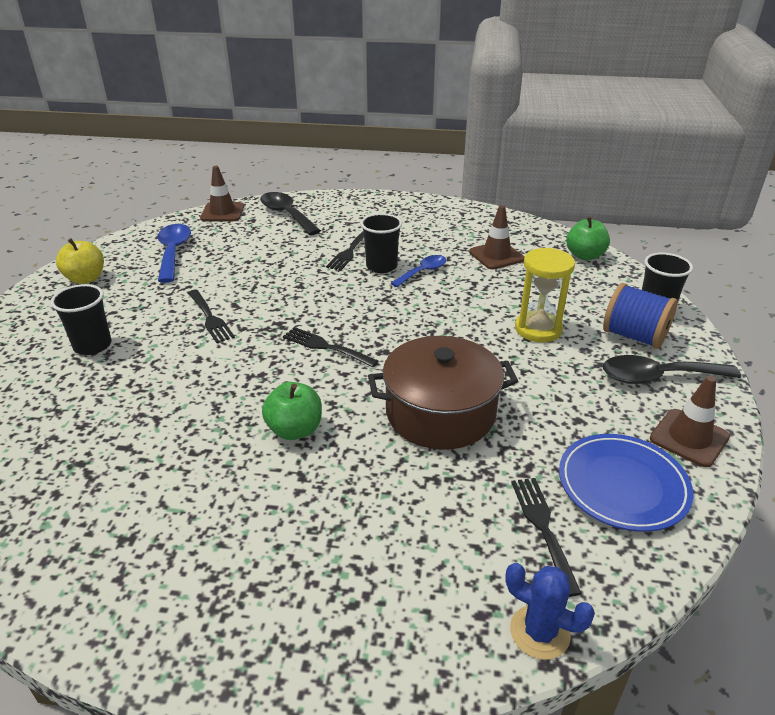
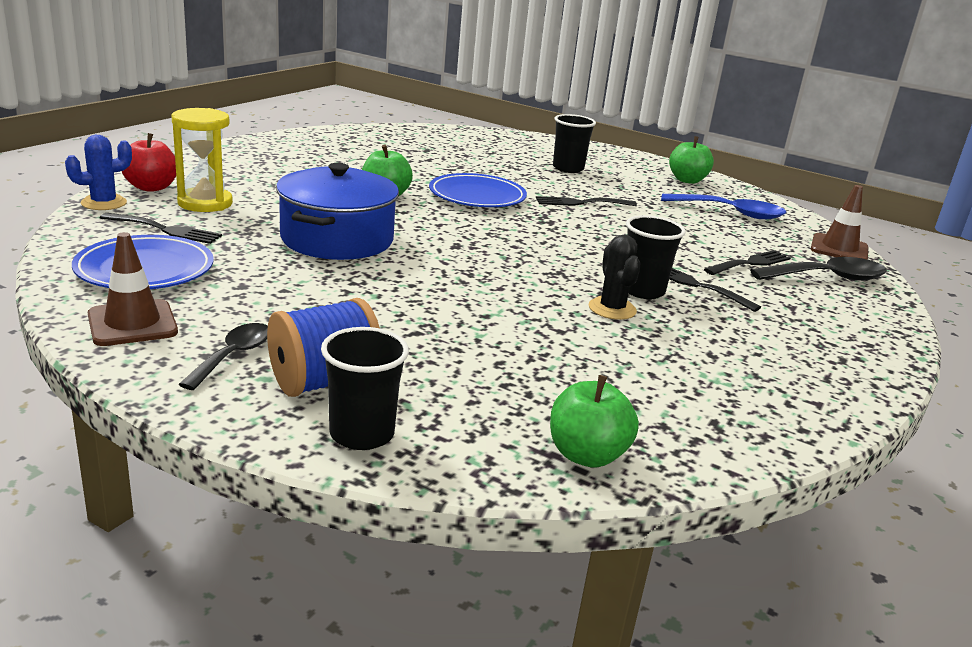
camera: 110 degrees right, 10 degrees down
(86, 279) = (687, 180): yellow apple -> green apple
(243, 375) = (477, 196): none -> blue plate
(325, 347) = (489, 227): black fork -> black fork (750, 263)
(423, 272) = (612, 309): blue spoon -> black cactus
(440, 413) = (337, 239): brown pot -> blue pot
(451, 628) = (151, 187): none -> red apple
(496, 256) = (631, 373): brown traffic cone -> none
(538, 329) = (412, 327): yellow hourglass -> yellow hourglass (205, 203)
(658, 377) = (233, 356): black spoon -> black spoon, size x0.64

